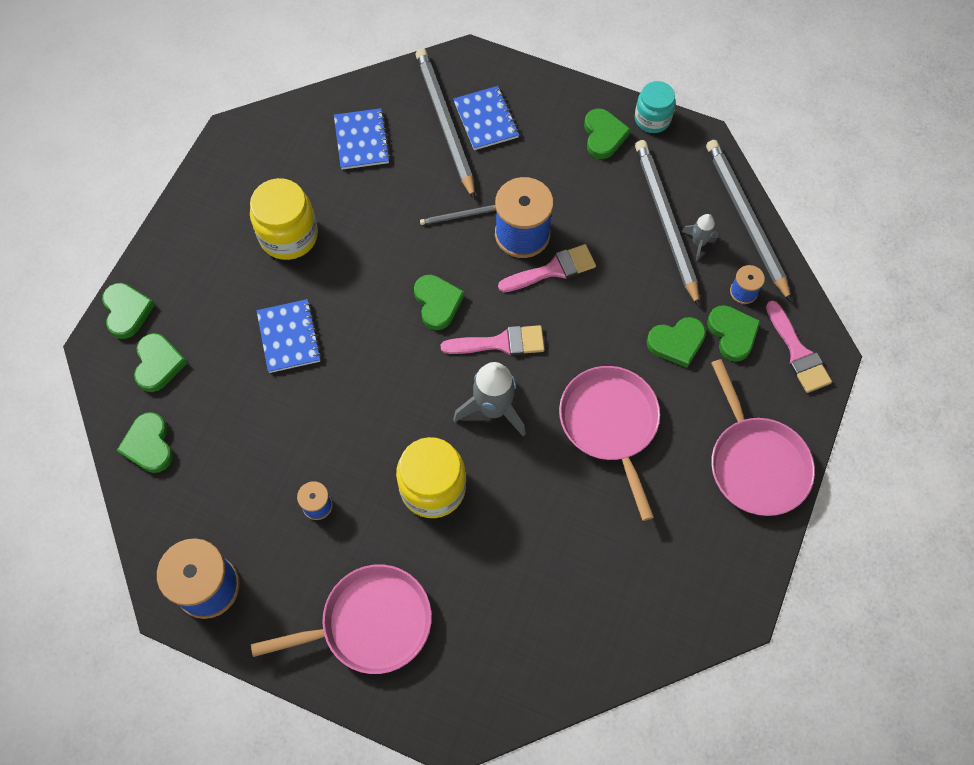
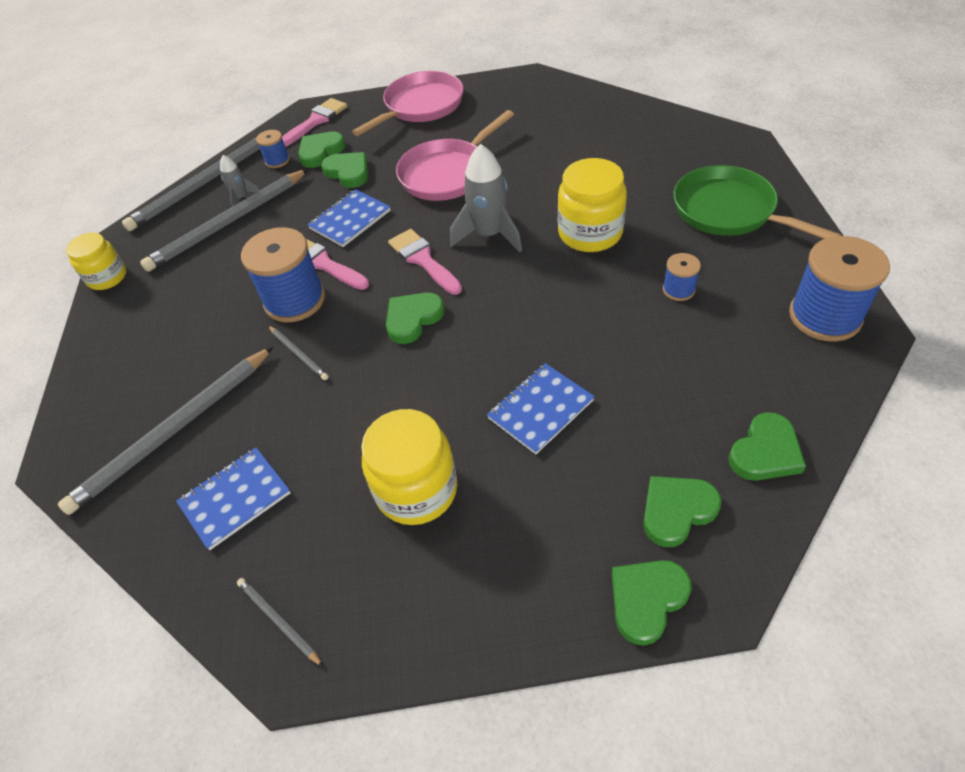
camera: 115 degrees left, 15 degrees down
(263, 136) = (278, 621): none -> grey pencil
(370, 623) = (729, 211): pink pan -> green pan
(486, 119) = (154, 397): blue notebook -> blue notebook (350, 220)
(603, 136) = (142, 300): green heart -> none
(652, 119) = (107, 277): turquoise jar -> yellow jar

